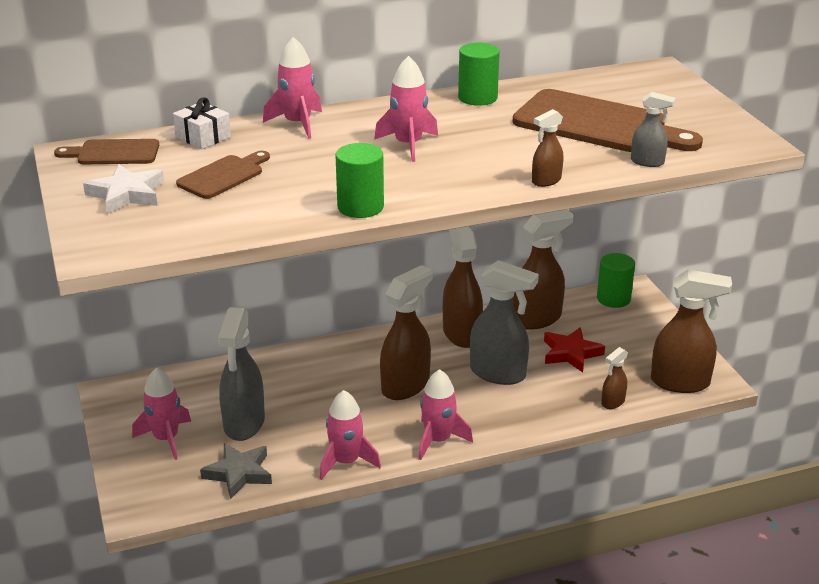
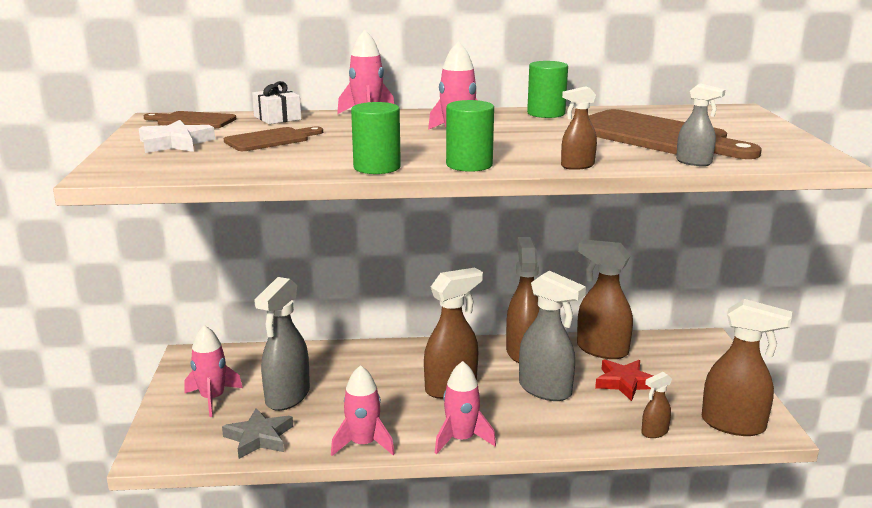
camera: 15 degrees right, 10 degrees down
(537, 319) = (601, 350): brown spray bottle -> brown spray bottle turned 135 degrees counterclockwise
(613, 299) = (683, 343): green cylinder -> green cylinder (469, 165)

